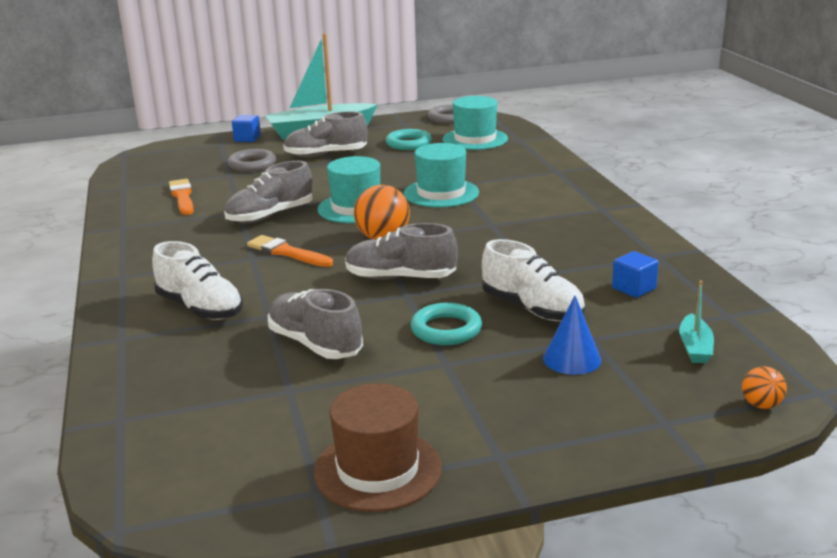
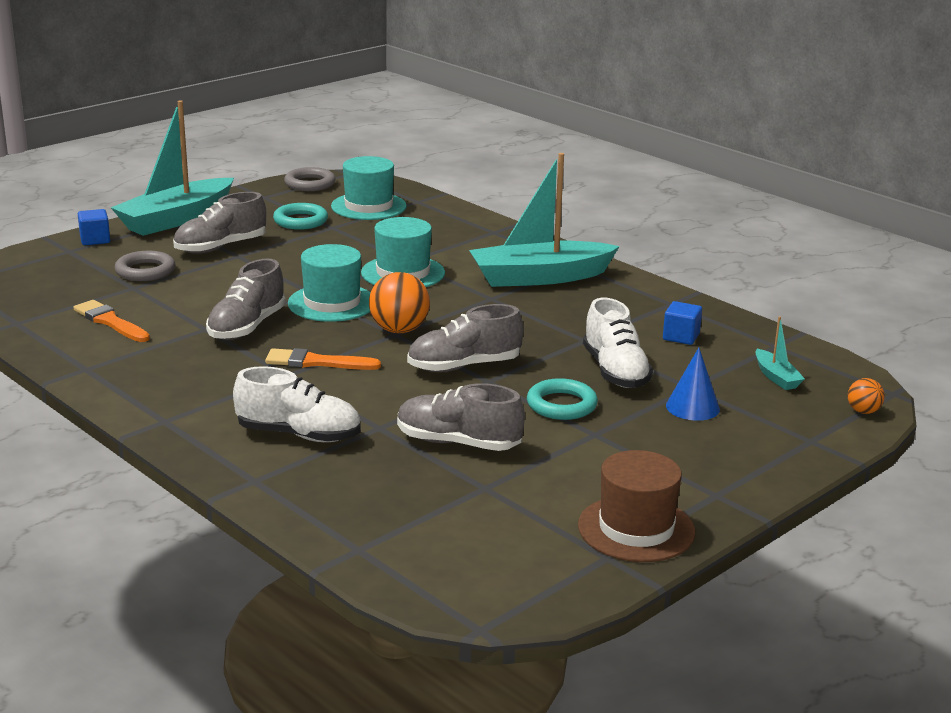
camera: 30 degrees left, 0 degrees up
(532, 309) = (615, 371): white shoe -> white shoe turned 60 degrees clockwise
(555, 214) = (539, 277): none -> turquoise boat

